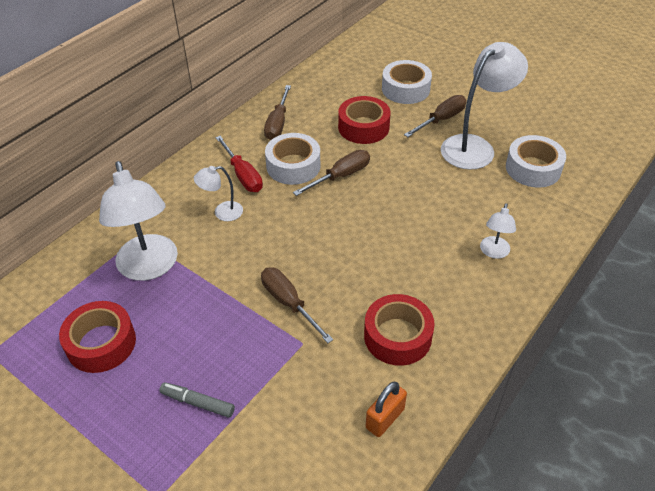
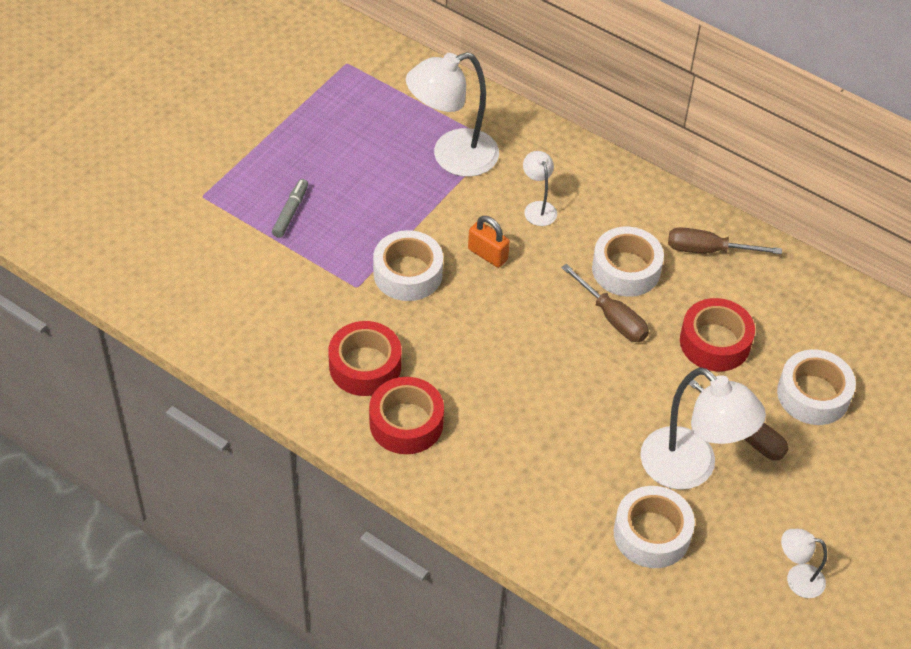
camera: 85 degrees right, 5 degrees up
(101, 343) = (357, 136): red tape -> red tape (406, 423)
(243, 175) = (603, 222): red screwdriver -> none
(289, 303) = (408, 273): brown screwdriver -> white tape
(385, 418) = (269, 352): orange padlock -> orange padlock (487, 254)
(494, 252) = (490, 467): white lamp -> white lamp (797, 579)

